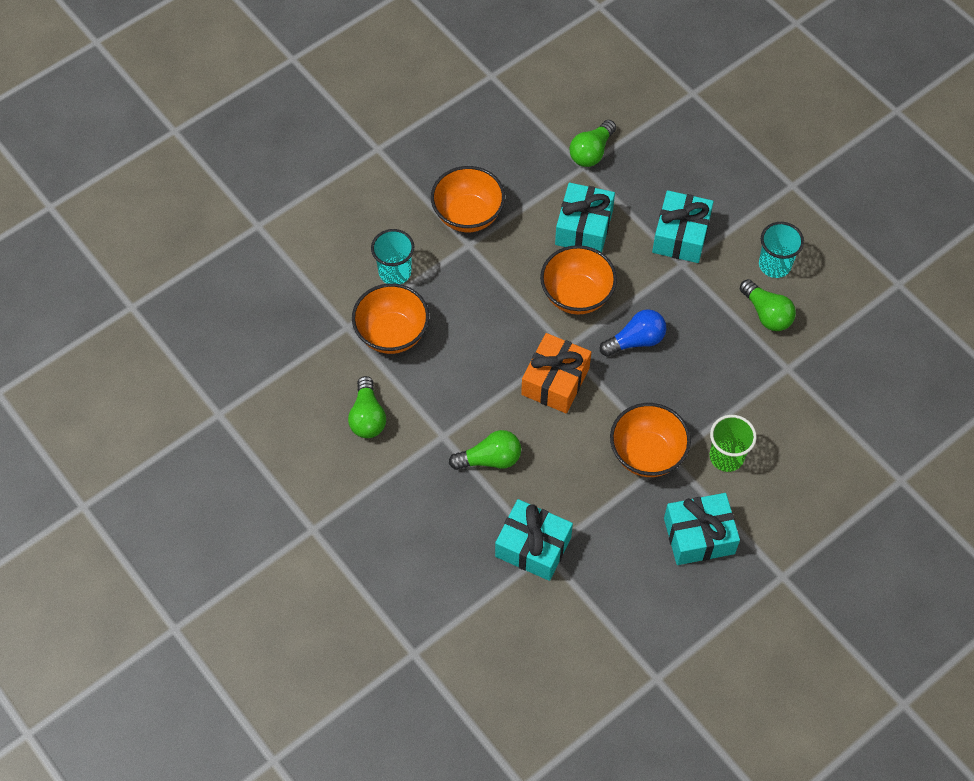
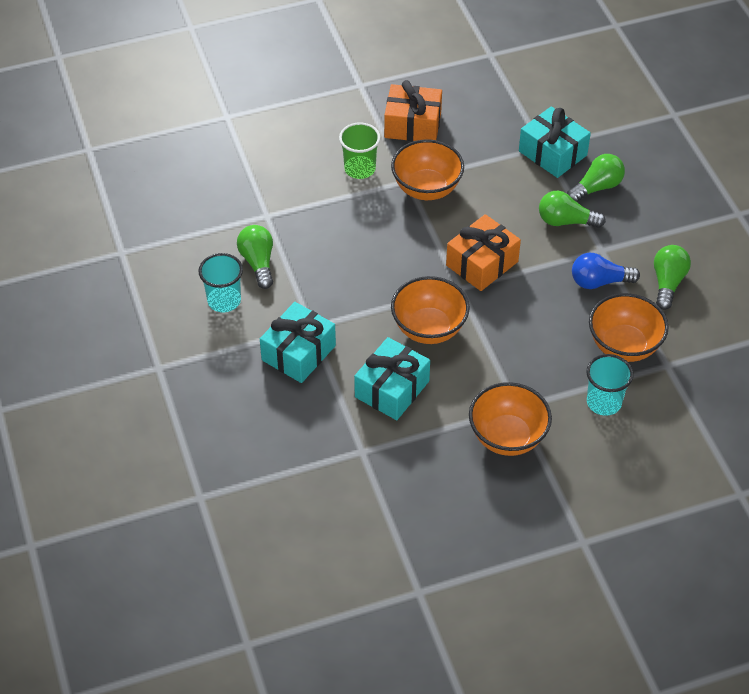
camera: 160 degrees left, 10 degrees down
(591, 152) = (346, 465): green light bulb -> green light bulb (596, 187)
(635, 341) = (392, 275): blue light bulb -> blue light bulb (599, 282)
(699, 536) = (412, 125): turquoise gift -> orange gift

